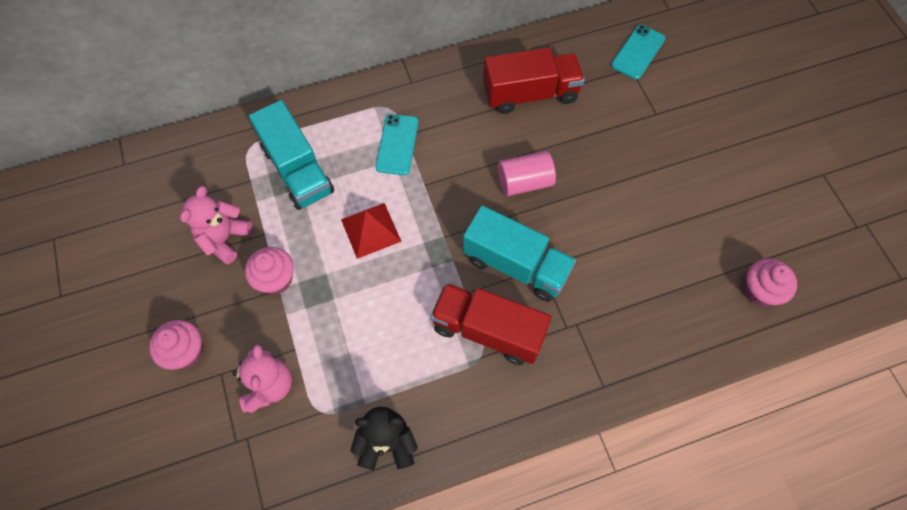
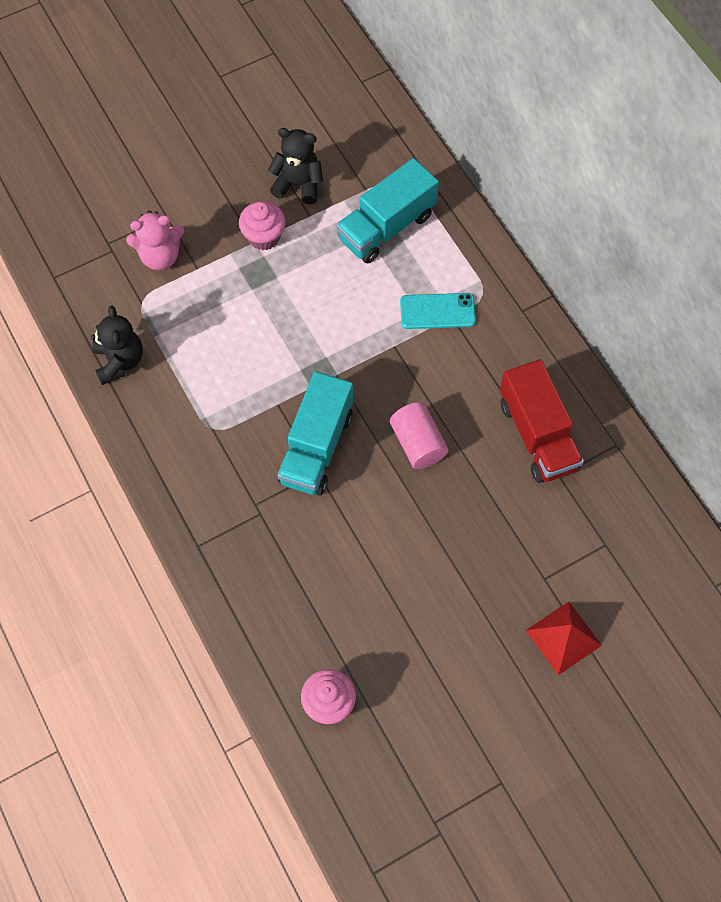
camera: 80 degrees right, 0 degrees up
(186, 352) = (182, 184): pink cupcake -> none
(224, 239) = (298, 184): pink teddy bear -> black teddy bear
(371, 230) = (331, 306): red pyramid -> red pyramid (563, 637)
(488, 330) = (240, 430): red truck -> none
(638, 52) = (633, 551): turquoise phone -> none

